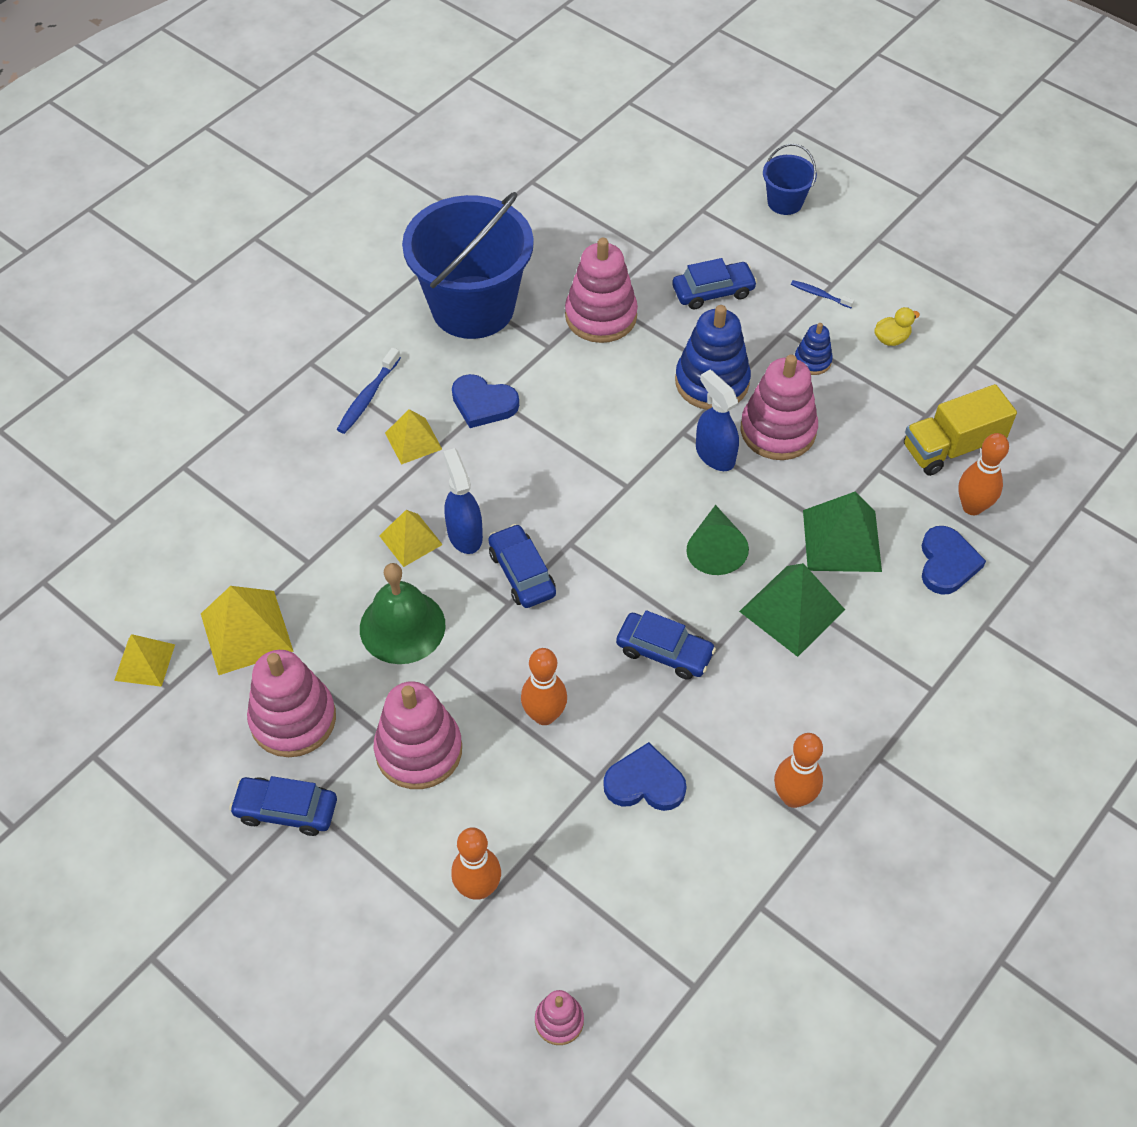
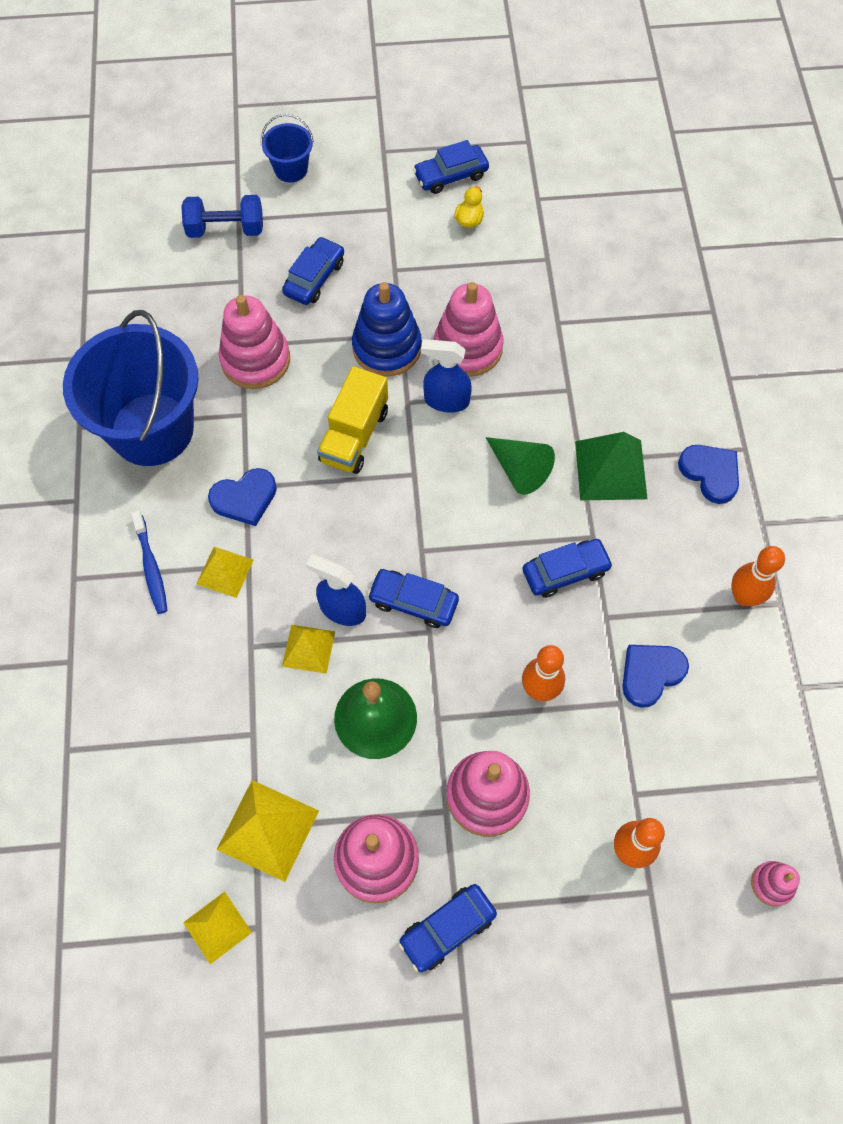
camera: 45 degrees left, 10 degrees up
(684, 210) = (226, 229): none -> blue dumbbell
(812, 361) = (436, 277): blue stacking toy -> none
(820, 295) = (389, 223): blue toothbrush -> none
(842, 540) = (589, 393): green pyramid -> none
(915, 295) = (451, 175): none -> blue car
(947, 563) = (665, 354): blue heart -> blue heart (710, 473)
(951, 447) = (586, 269): yellow truck -> yellow truck (354, 435)
(972, 507) = (640, 301): orange bowling pin -> none

